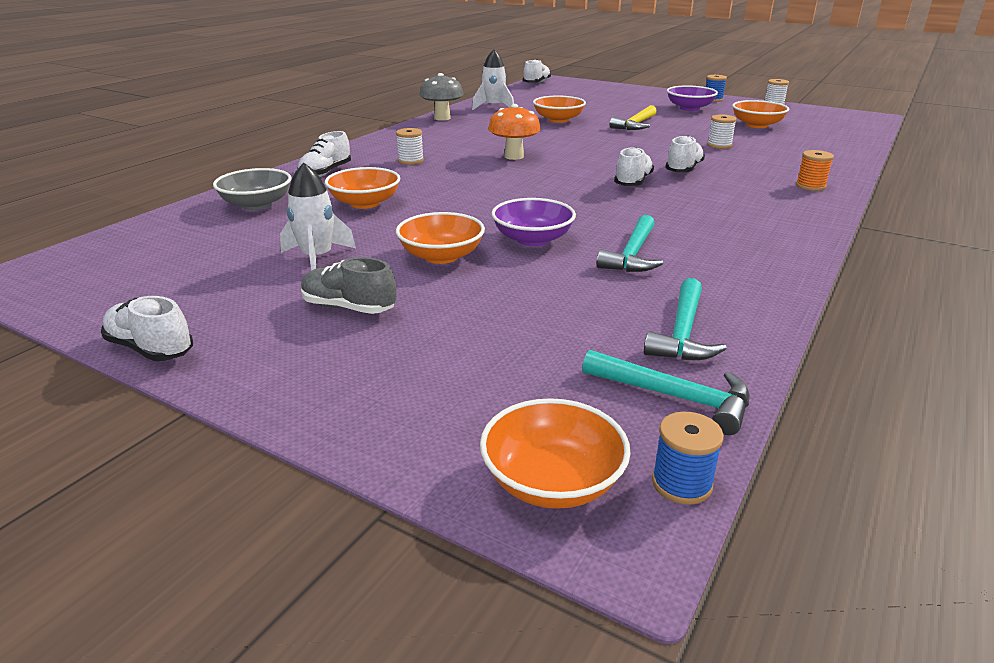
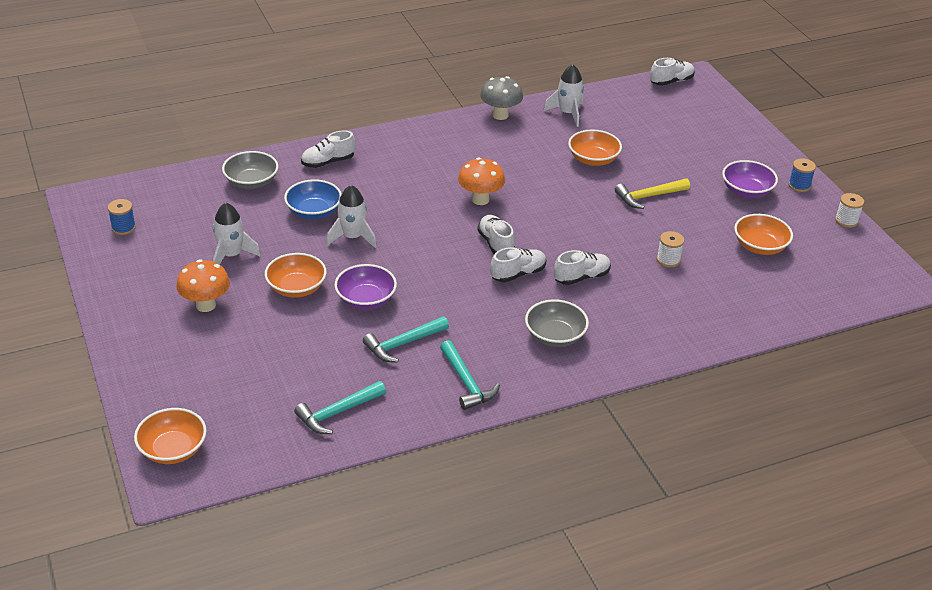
camera: 35 degrees right, 10 degrees up
(151, 349) = (99, 288): white shoe -> white shoe (496, 243)
(348, 307) = (206, 305): grey shoe -> orange mushroom
(365, 203) = (314, 212): orange bowl -> blue bowl
(411, 161) = (400, 172): white spool -> none
(438, 206) = (352, 237): none -> white rocket
(674, 397) = (275, 443): turquoise hammer -> turquoise hammer (466, 382)
(681, 484) = (216, 480): blue spool -> blue spool (123, 228)
(742, 204) = (555, 336): none -> grey bowl
(810, 186) = (644, 344): orange spool -> none

